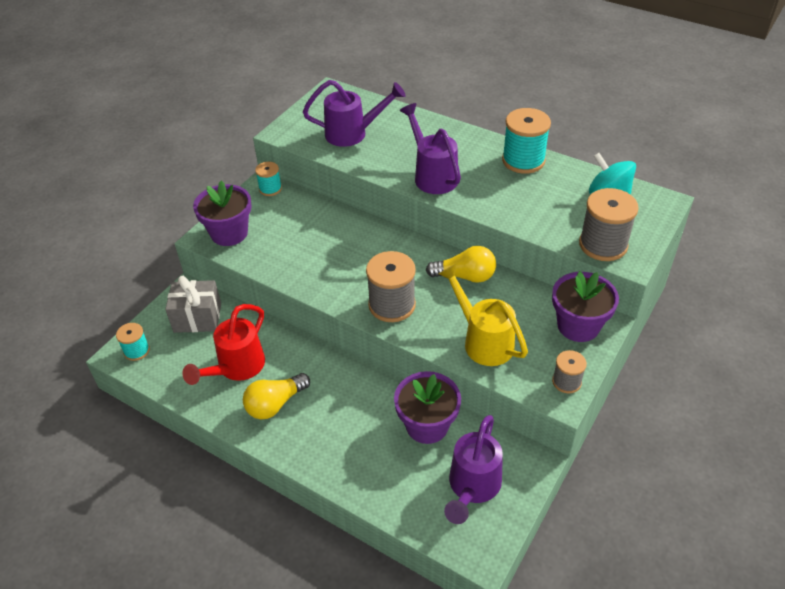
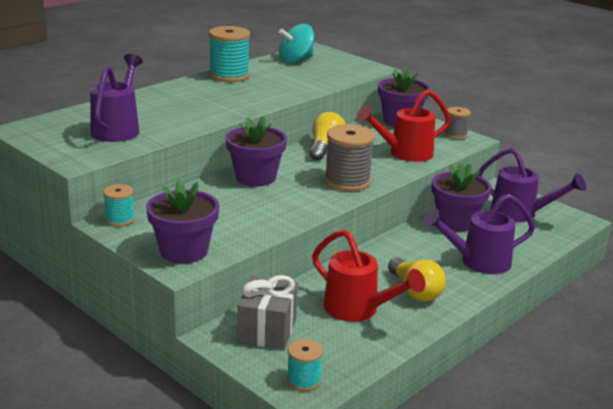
camera: 80 degrees left, 20 degrees down
(374, 242) = (255, 177): none -> purple flower pot
(432, 175) = (221, 107): purple watering can -> purple watering can (478, 262)
(483, 340) = (405, 154): yellow watering can -> red watering can
(603, 245) = (353, 71): grey spool -> none

